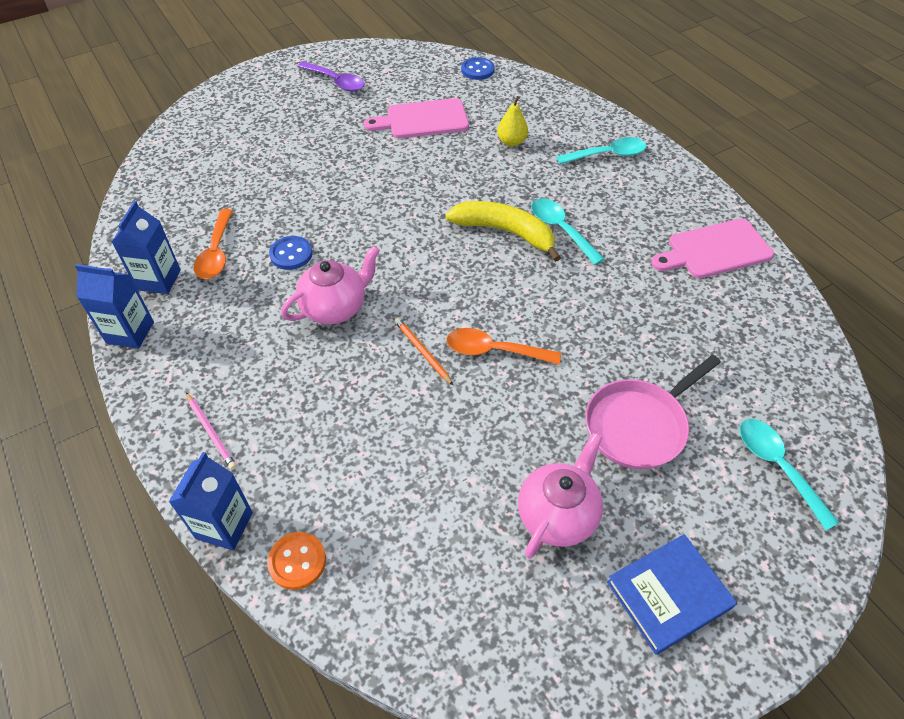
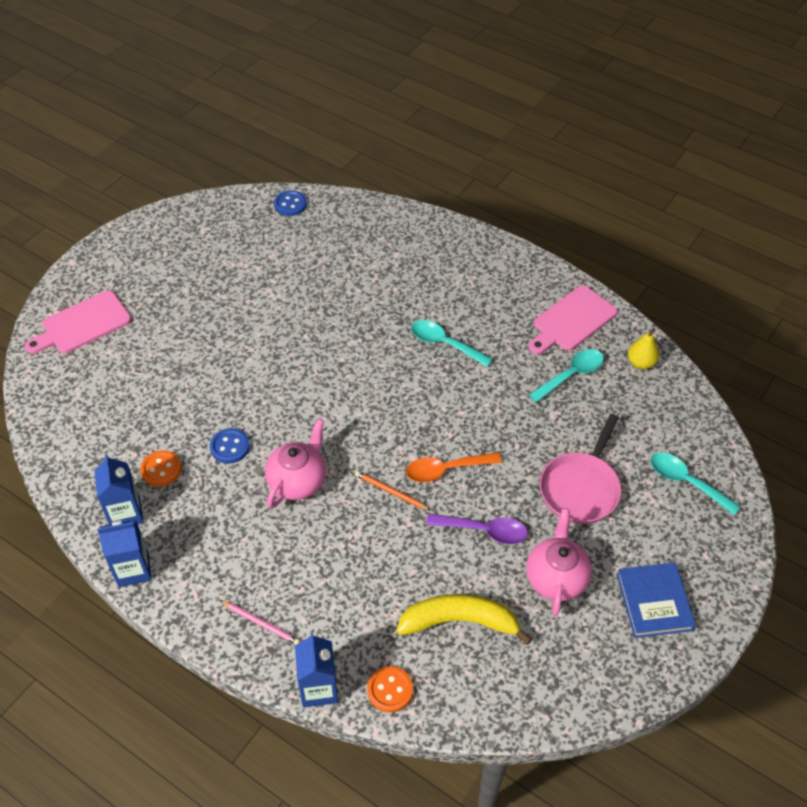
camera: 25 degrees left, 0 degrees up
(216, 252) = (161, 469): orange spoon -> orange button
(336, 82) = (162, 258): purple spoon -> purple spoon (483, 530)
(423, 119) = (269, 274): pink cutting board -> pink cutting board (82, 324)
(505, 232) = (400, 362): yellow banana -> yellow banana (459, 621)
(511, 142) = (361, 272): yellow pear -> yellow pear (641, 363)
(607, 155) = (448, 259): turquoise spoon -> turquoise spoon (571, 375)
(668, 595) = (654, 602): blue book -> blue book turned 45 degrees counterclockwise

